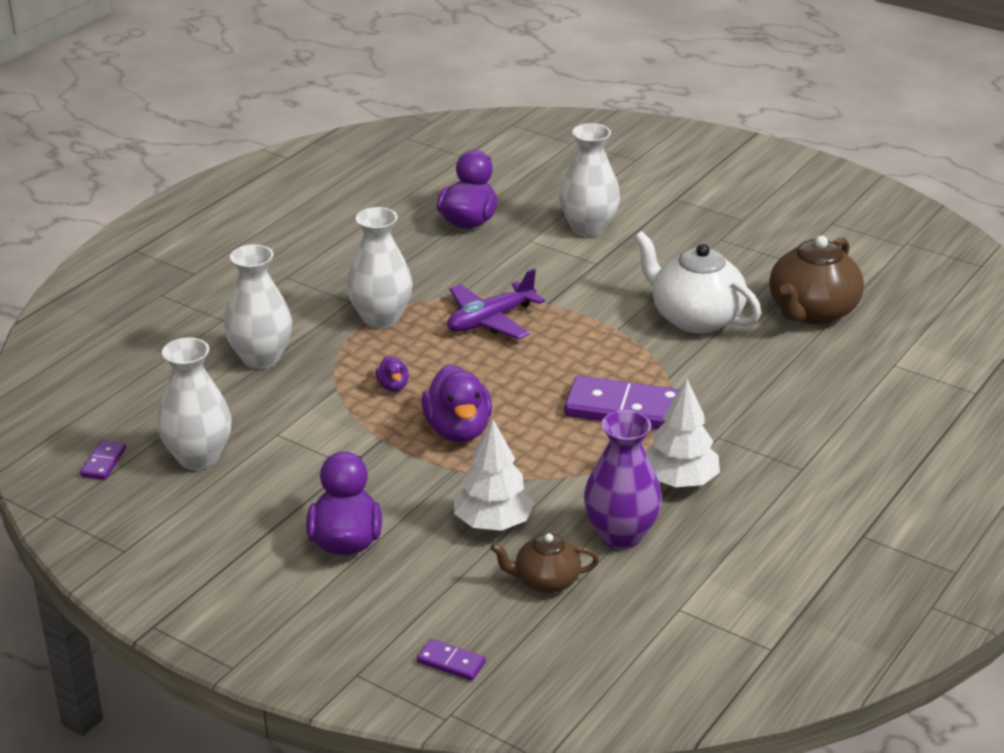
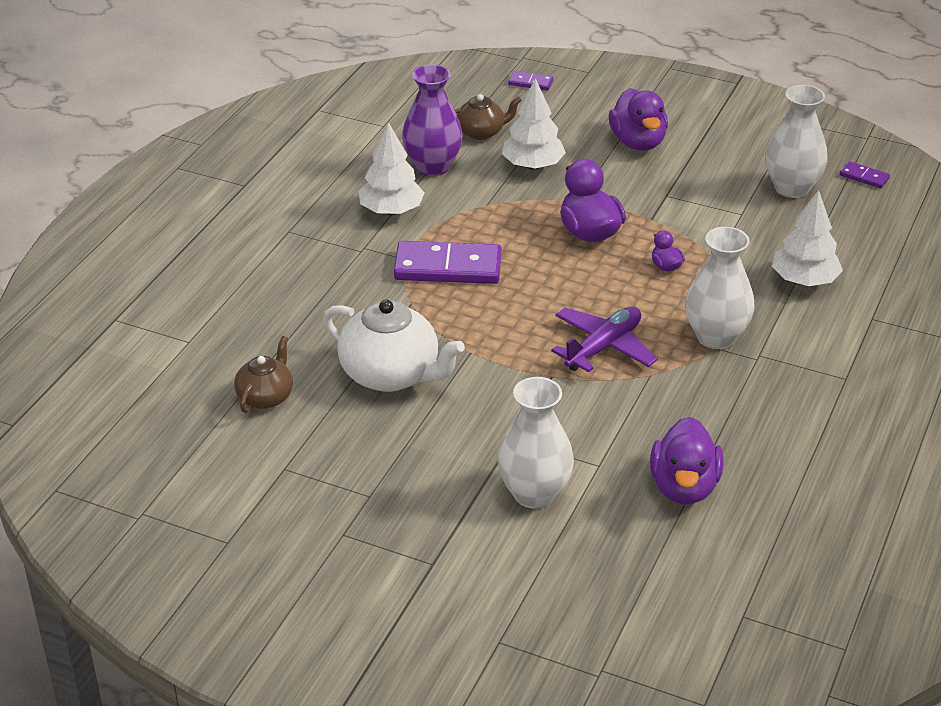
camera: 170 degrees right, 5 degrees up
(103, 462) = (864, 177): purple domino -> purple domino turned 60 degrees counterclockwise
(261, 358) = (804, 280): white vase -> white tree
(812, 312) = (265, 397): brown teapot -> brown teapot, size x0.57

